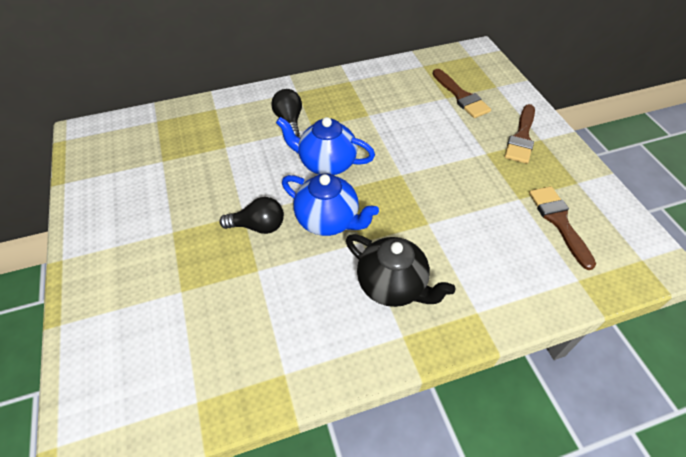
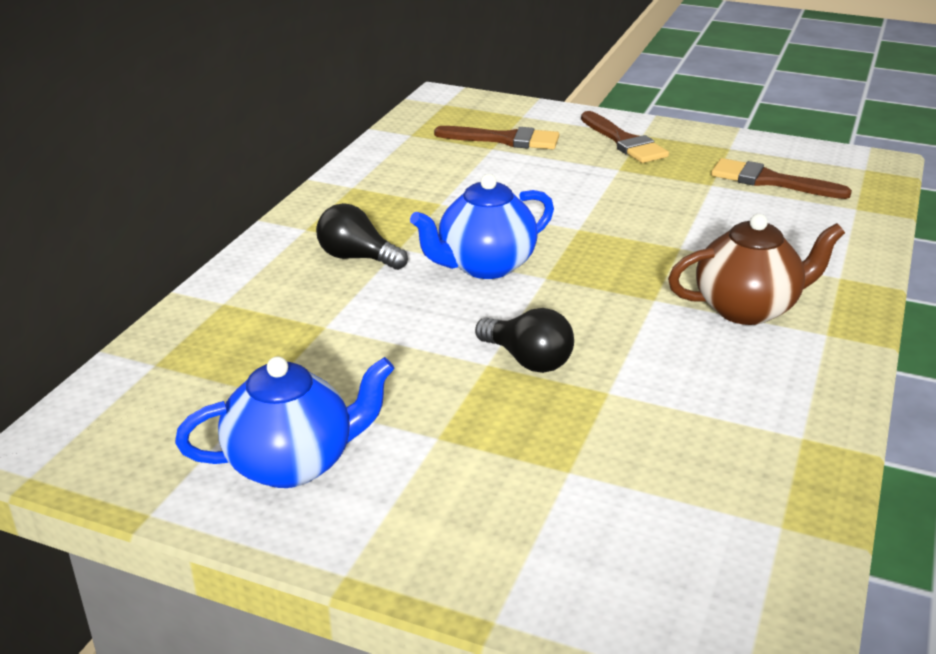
camera: 50 degrees left, 20 degrees down
(258, 226) = (528, 360): black light bulb -> black light bulb turned 90 degrees clockwise
(328, 220) = (589, 306): blue teapot -> blue teapot (292, 464)
(392, 286) = (747, 309): black teapot -> brown teapot

